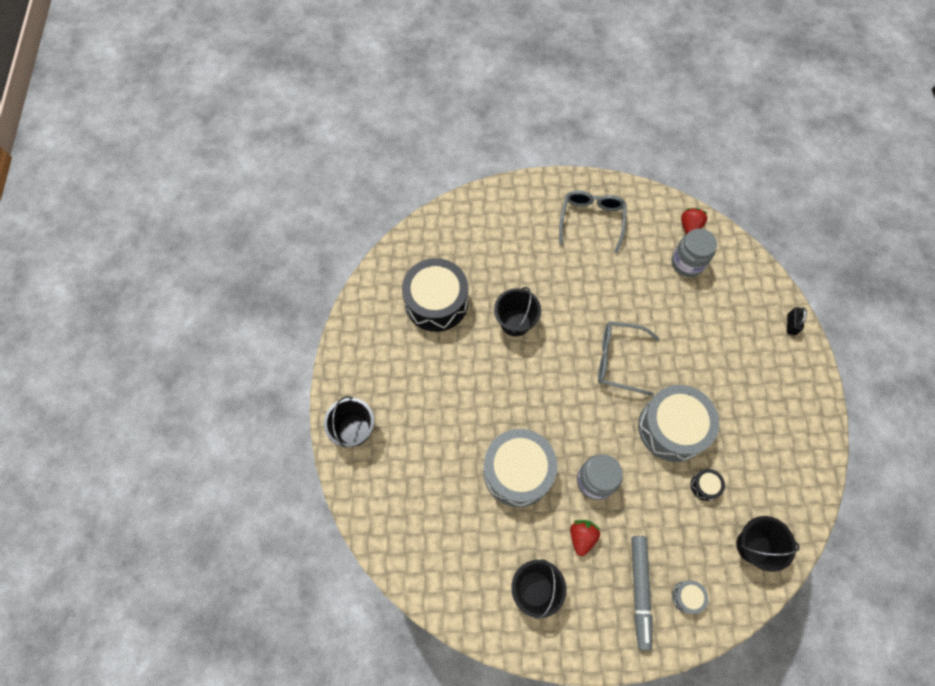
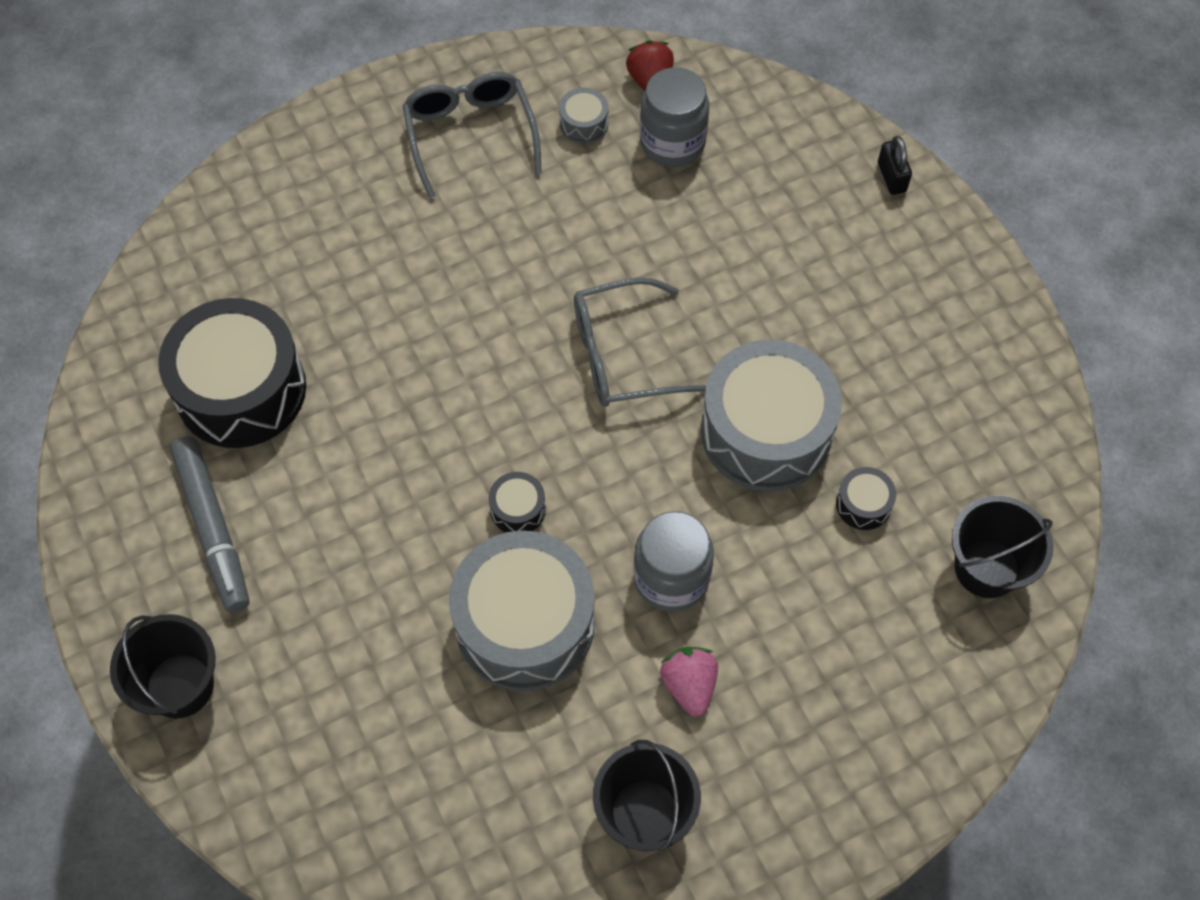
camera: 25 degrees left, 5 degrees down
(515, 322) = (407, 366): black bucket -> none
(537, 414) = (518, 509): none -> black drum
(582, 537) = (689, 685): red strawberry -> pink strawberry
(640, 591) = (829, 730): grey marker -> grey marker (213, 528)
(687, 597) = (914, 702): grey drum -> grey drum (583, 123)

